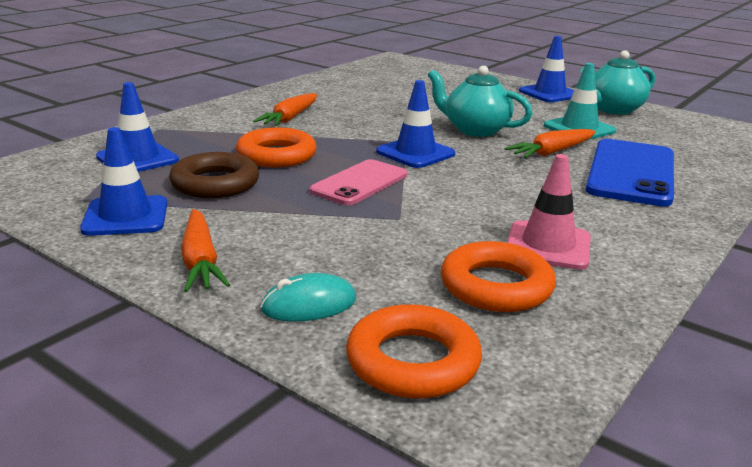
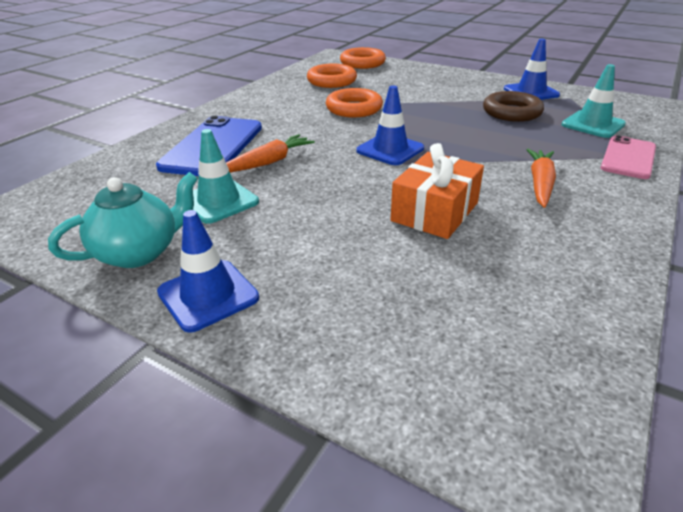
camera: 175 degrees right, 10 degrees up
(137, 159) = (593, 124): blue traffic cone -> turquoise traffic cone
(200, 261) = (466, 79): orange carrot -> none
(276, 155) = (499, 137): orange ring -> orange ring (354, 108)
(309, 304) = (407, 71): turquoise mouse -> none
(360, 183) = (419, 120): pink phone -> pink phone (628, 158)
(396, 111) = (435, 212): none -> orange gift
(475, 130) = (337, 186): turquoise teapot -> none
(548, 246) = (302, 96): pink traffic cone -> none

